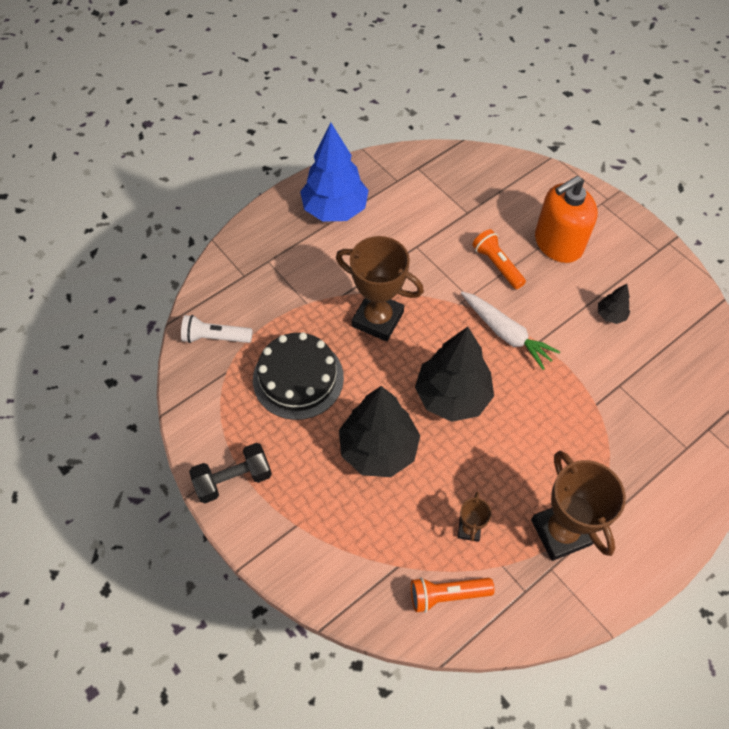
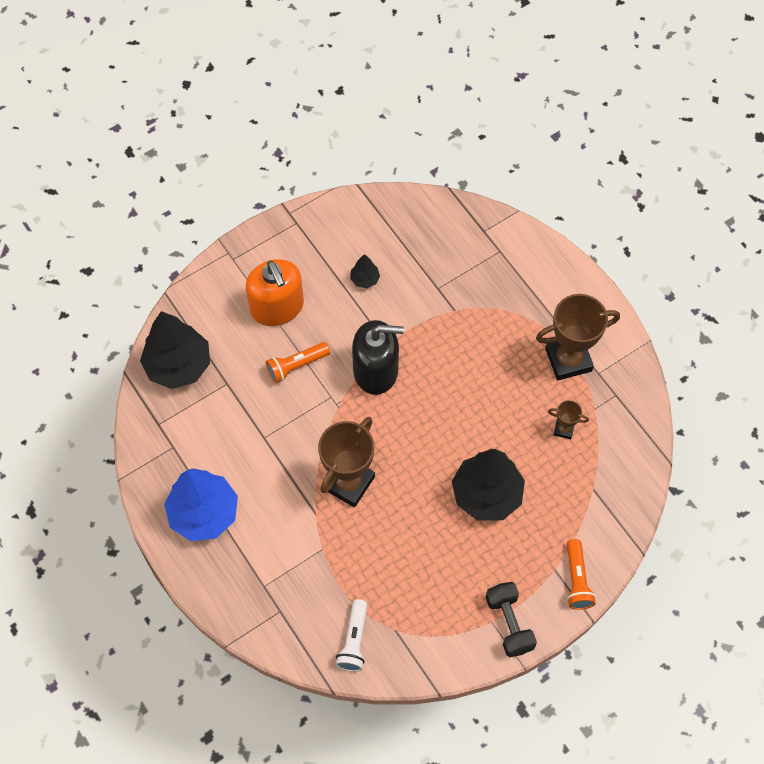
camera: 85 degrees left, 5 degrees up
(298, 378) = (408, 561): black cake -> none
(447, 595) = (617, 453): orange flashlight -> orange flashlight (576, 579)
(452, 396) = (438, 426): black tree -> black tree (178, 365)
(506, 333) = (376, 370): white carrot -> black soap dispenser

